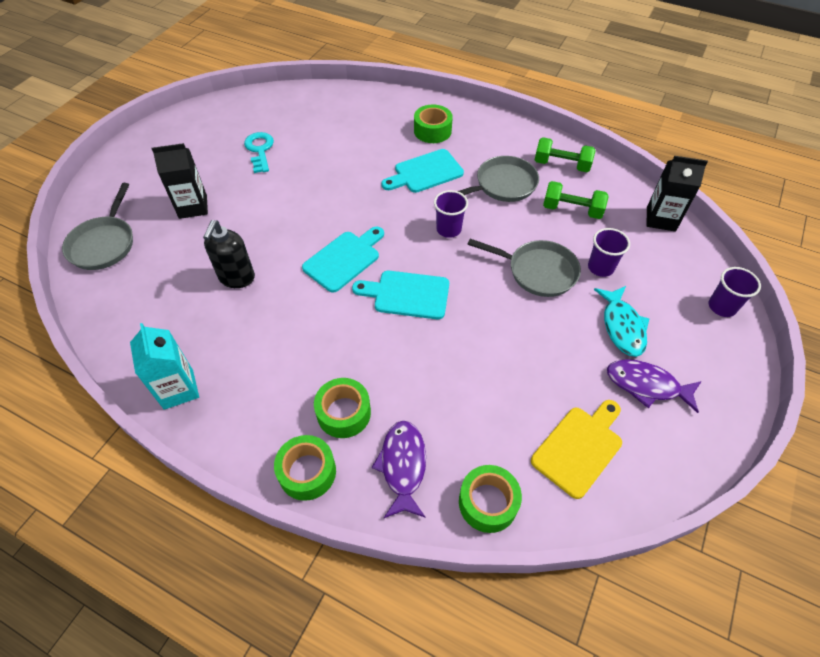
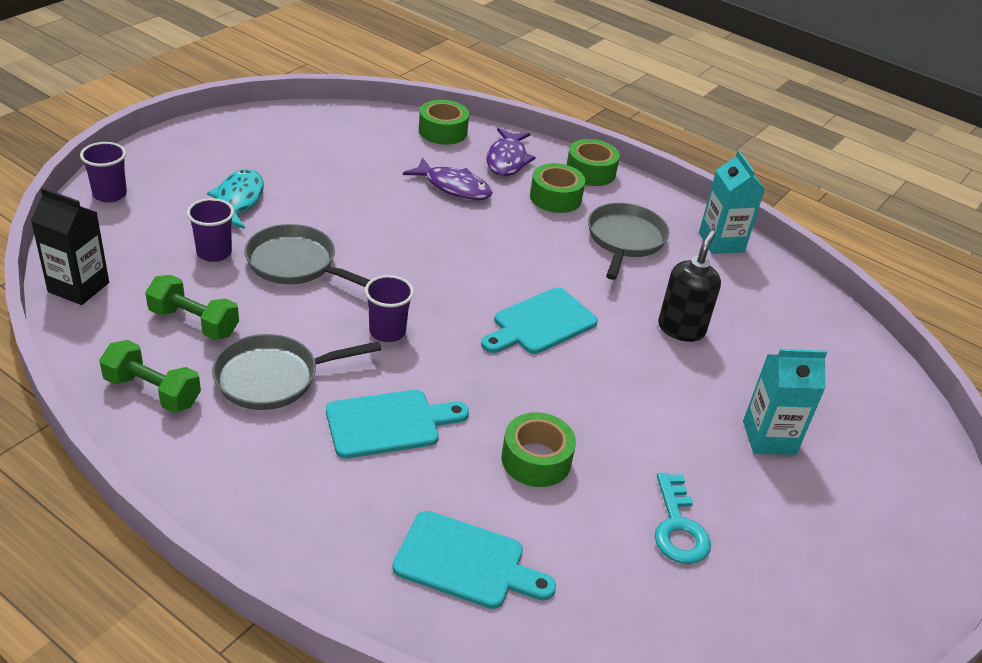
camera: 175 degrees left, 15 degrees down
(104, 243) = (879, 406): grey pan -> grey pan (625, 240)
(193, 207) = (769, 438): black carton -> turquoise carton
(407, 294) = (468, 272): turquoise cutting board -> turquoise cutting board (466, 562)
(432, 131) = (343, 506): green tape -> green tape (536, 460)
(579, 448) = (348, 141): yellow cutting board -> none
(646, 385) = (254, 160): purple fish -> purple fish (454, 187)

